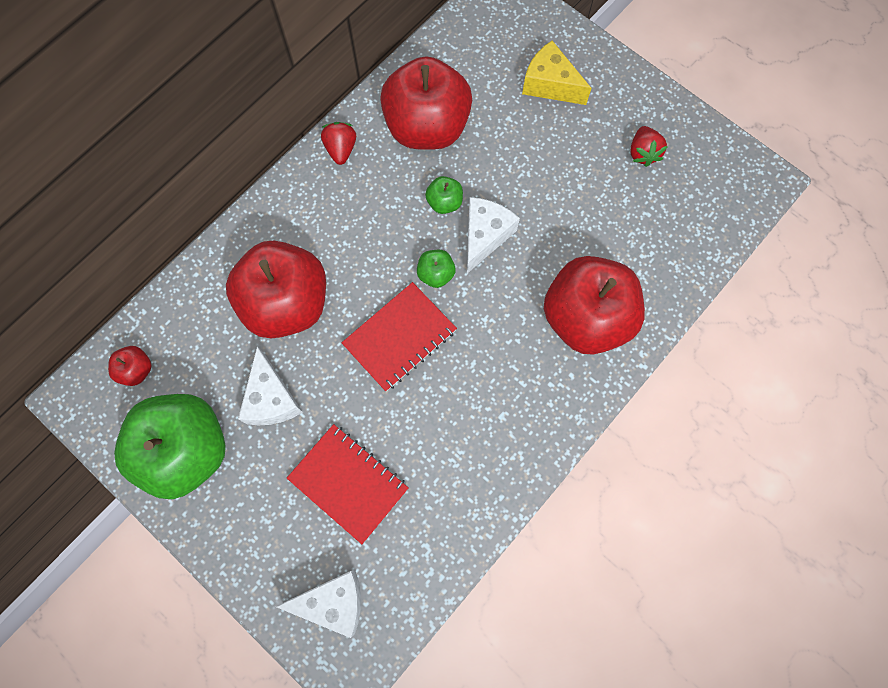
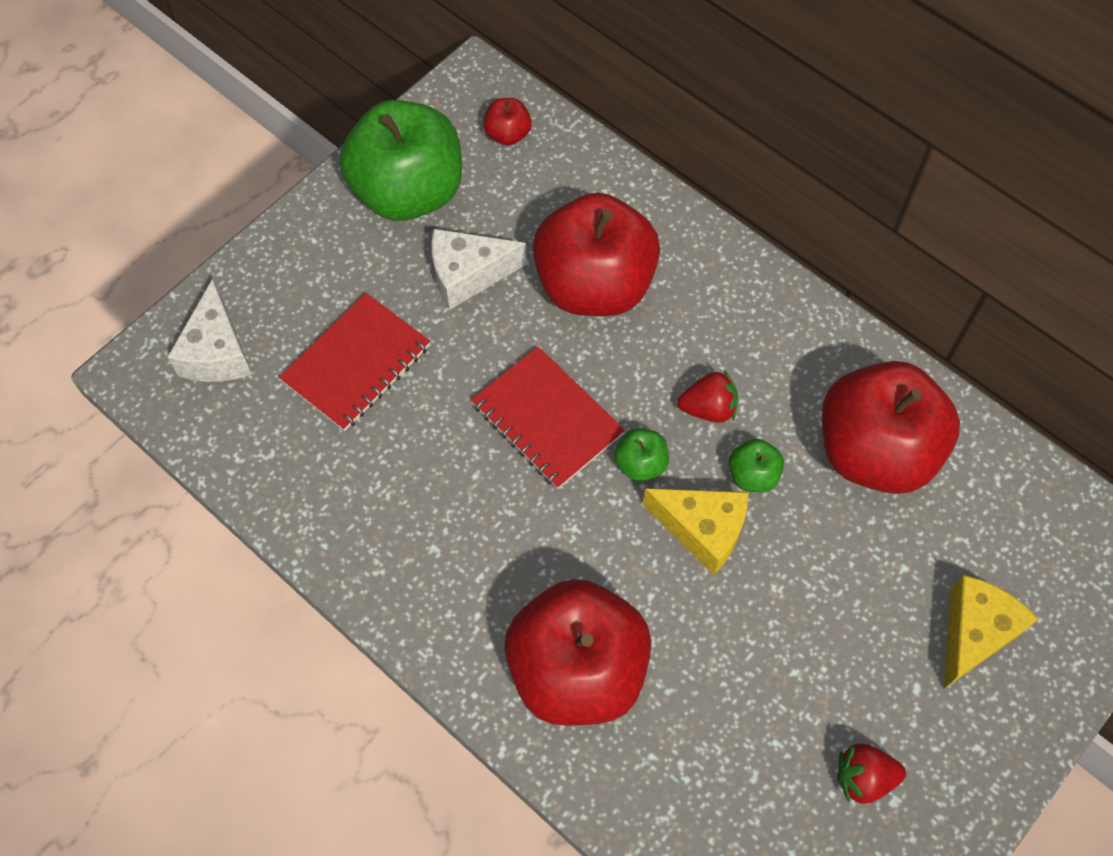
camera: 90 degrees right, 10 degrees down
(341, 149) = (826, 340): red strawberry -> red strawberry (708, 408)
(485, 236) = (702, 530): white cheese -> yellow cheese

